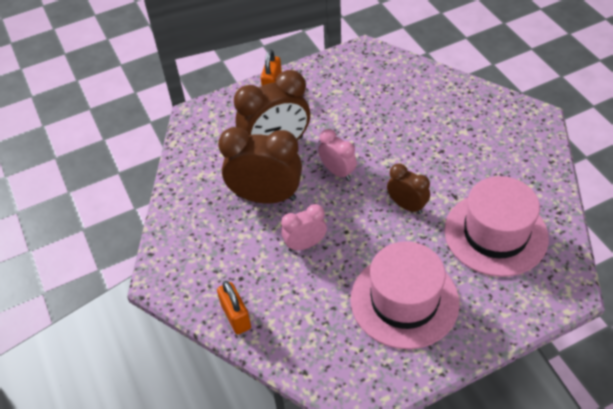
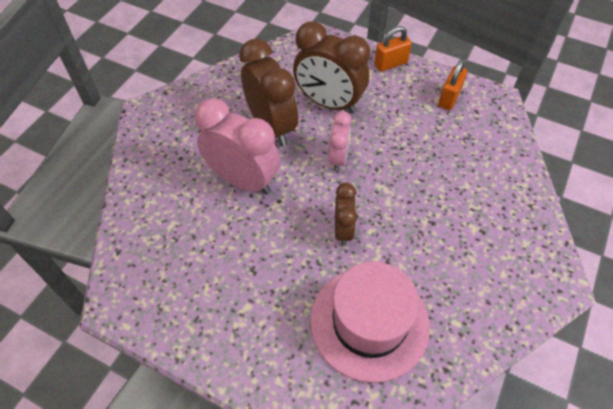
camera: 50 degrees right, 5 degrees up
(236, 316) = (142, 176): orange padlock -> orange padlock (449, 98)
(305, 244) = (243, 180): pink clock -> pink clock, size x1.80
(404, 300) = (236, 285): pink hat -> none

